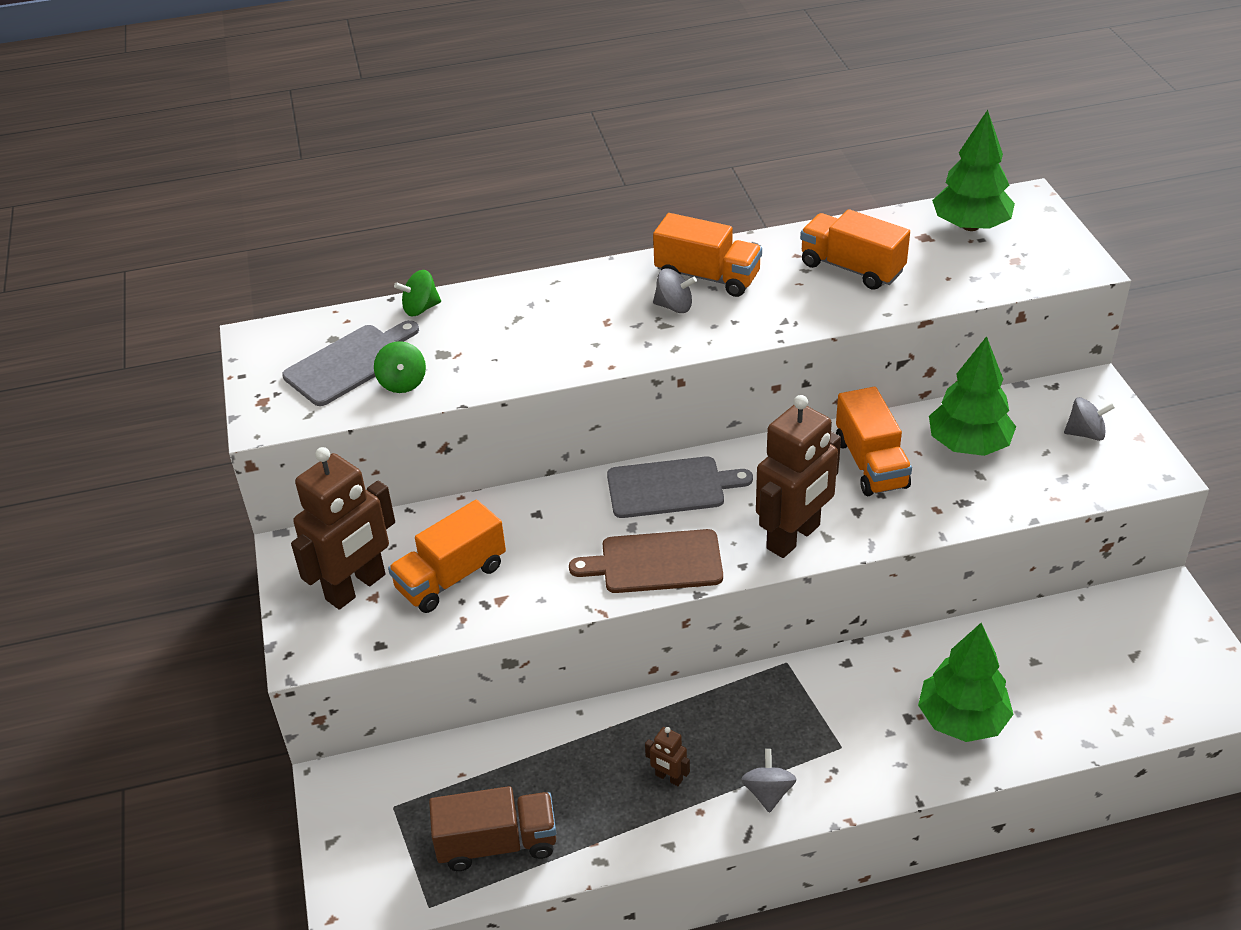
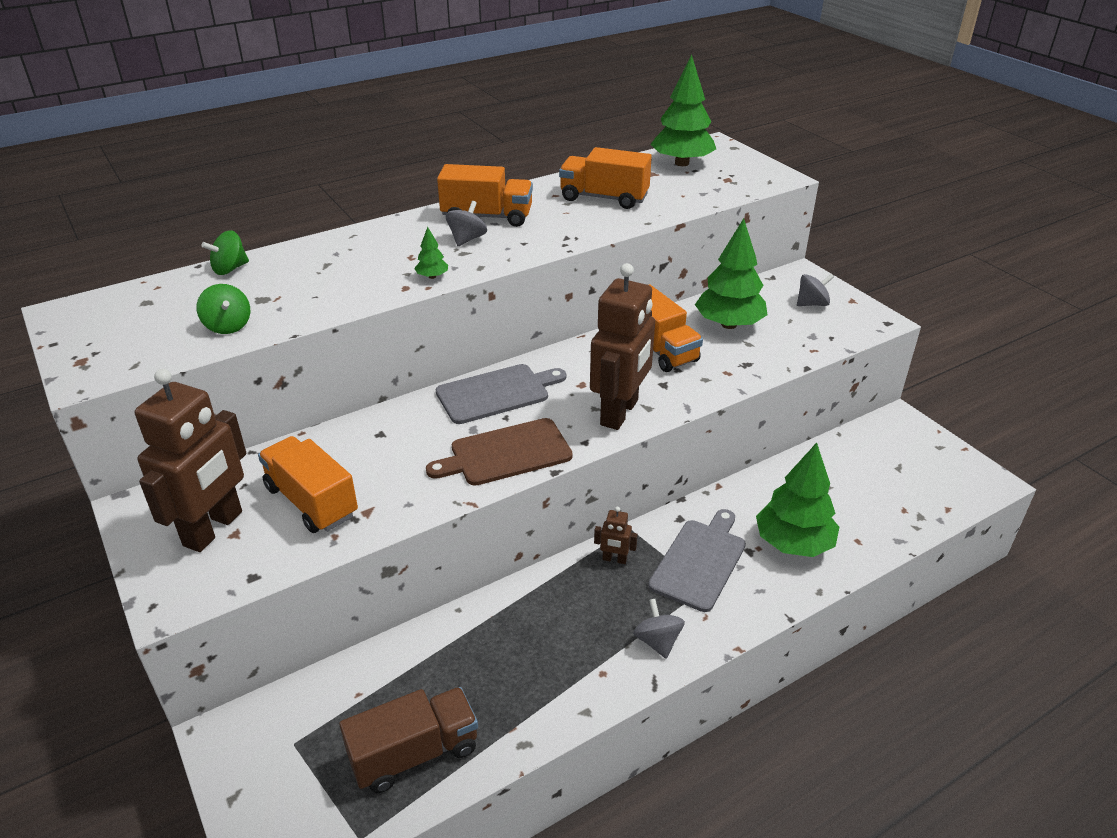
camera: 20 degrees left, 5 degrees down
(350, 363) = (169, 318): grey cutting board -> grey cutting board (700, 561)
(451, 577) = (311, 501): orange truck -> orange truck turned 105 degrees clockwise
(620, 353) = (432, 276): none -> green tree
(668, 778) = (562, 649): brown robot -> brown robot (614, 559)
(674, 306) = (467, 239): grey spinning top -> grey spinning top turned 60 degrees counterclockwise

